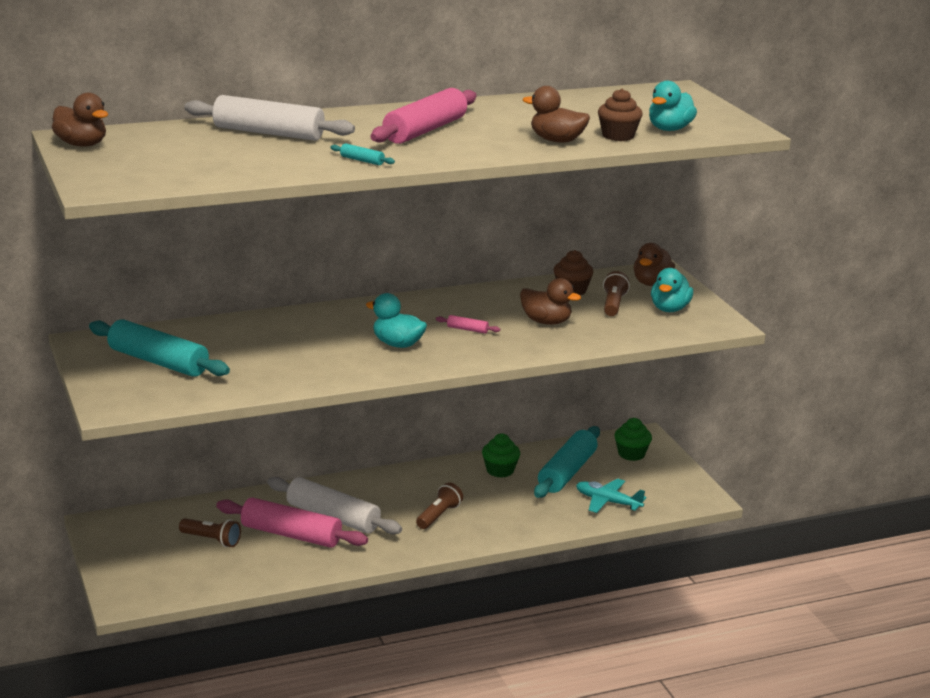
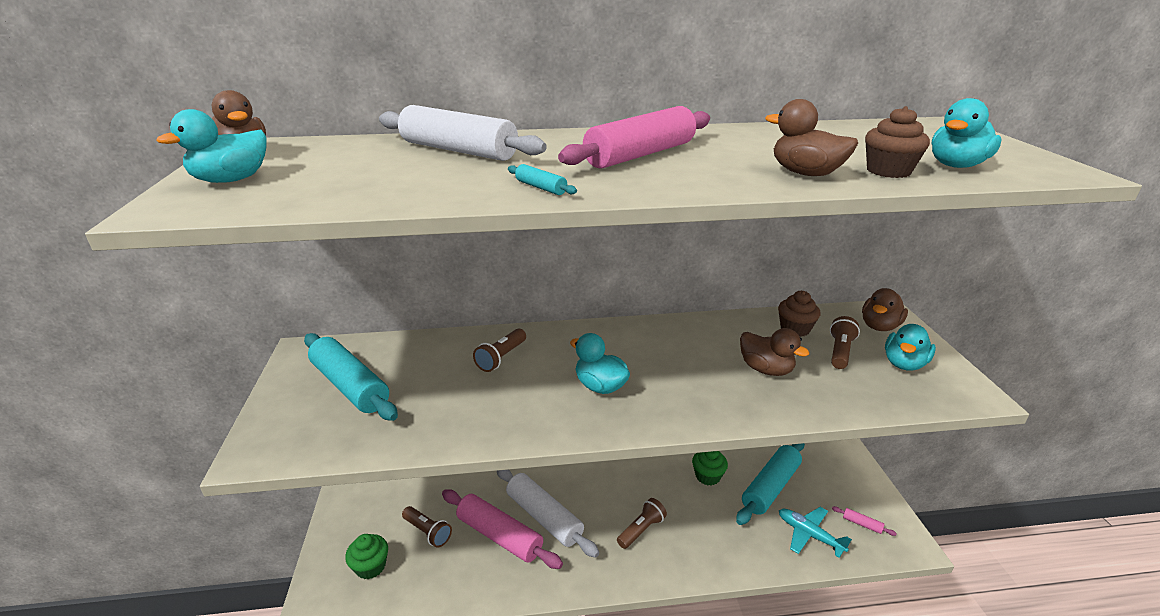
camera: 15 degrees right, 5 degrees up
(110, 166) = (231, 180): none -> turquoise duck
(292, 332) = (501, 358): none -> brown flashlight
(467, 329) = (679, 372): pink rolling pin -> pink rolling pin (862, 524)
(631, 454) = (833, 471): green cupcake -> green cupcake (370, 566)

